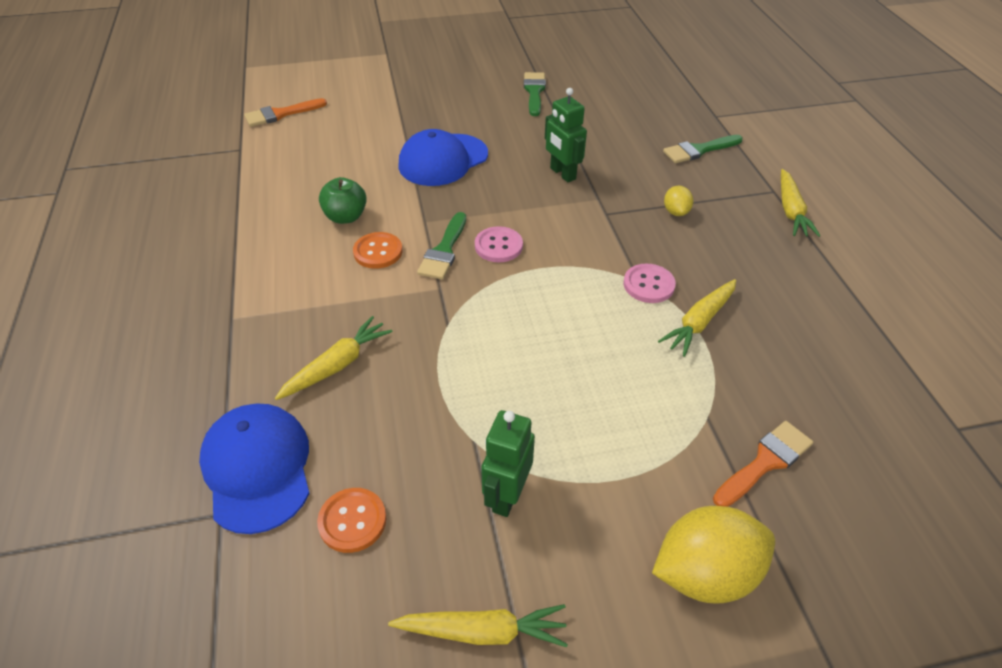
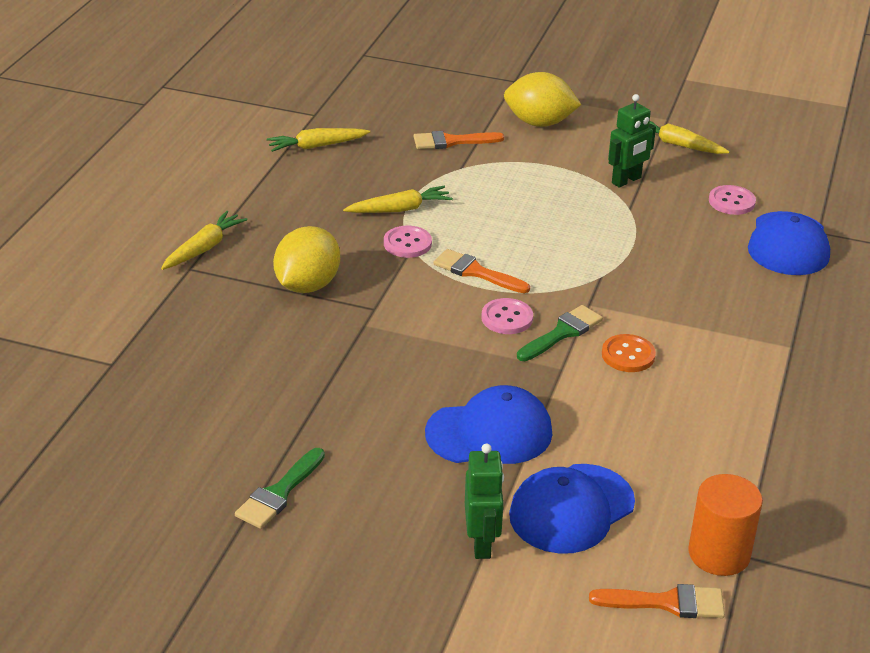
camera: 150 degrees left, 10 degrees down
(256, 145) = (719, 553): none -> orange cylinder
(337, 365) = (708, 281): yellow carrot -> yellow carrot (316, 146)
(346, 217) = (643, 404): green apple -> none
(352, 521) = (731, 202): orange button -> pink button
(360, 138) = (571, 509): none -> blue cap
(561, 280) = (476, 272): none -> orange brush
(562, 174) = (371, 363): green robot -> green robot (482, 543)
(676, 212) = (307, 285): yellow lemon -> yellow lemon, size x2.05
(699, 150) = (195, 332): green brush -> none

